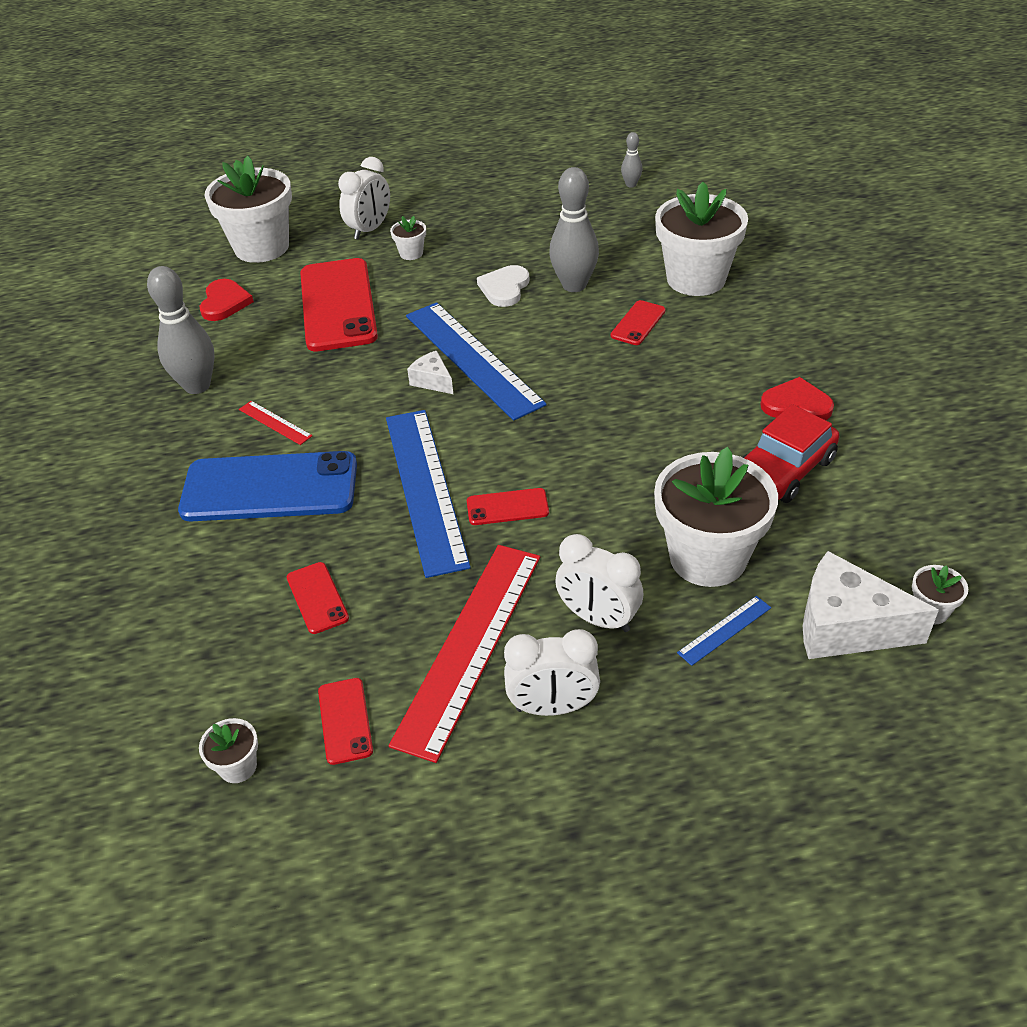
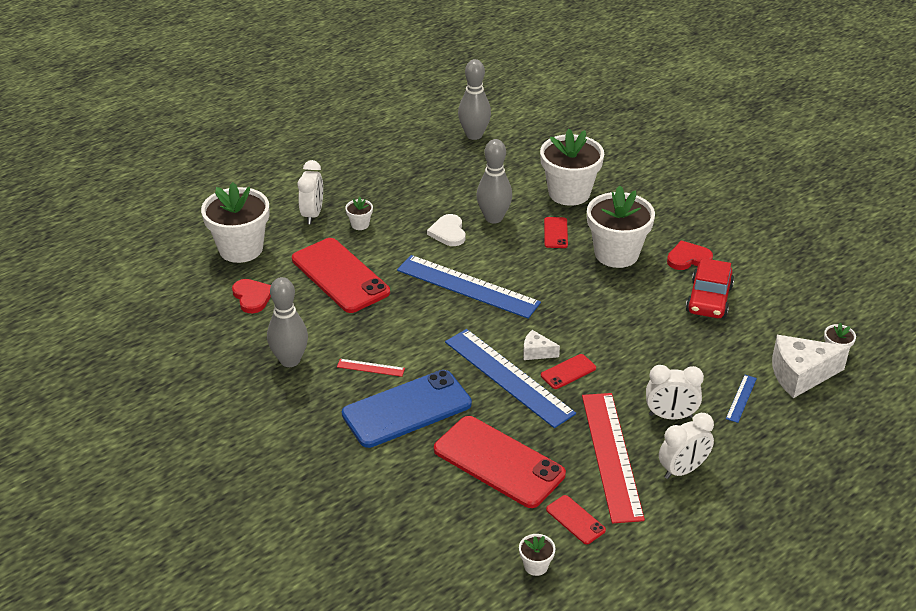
camera: 30 degrees left, 5 degrees down
(317, 598) = (498, 462): red phone -> red phone, size x2.20
(432, 381) = (453, 309): white cheese -> white cheese (536, 352)
(631, 184) = (474, 135): grey bowling pin -> grey bowling pin, size x2.05
(708, 557) = (704, 362): white flower pot -> white flower pot (616, 254)

